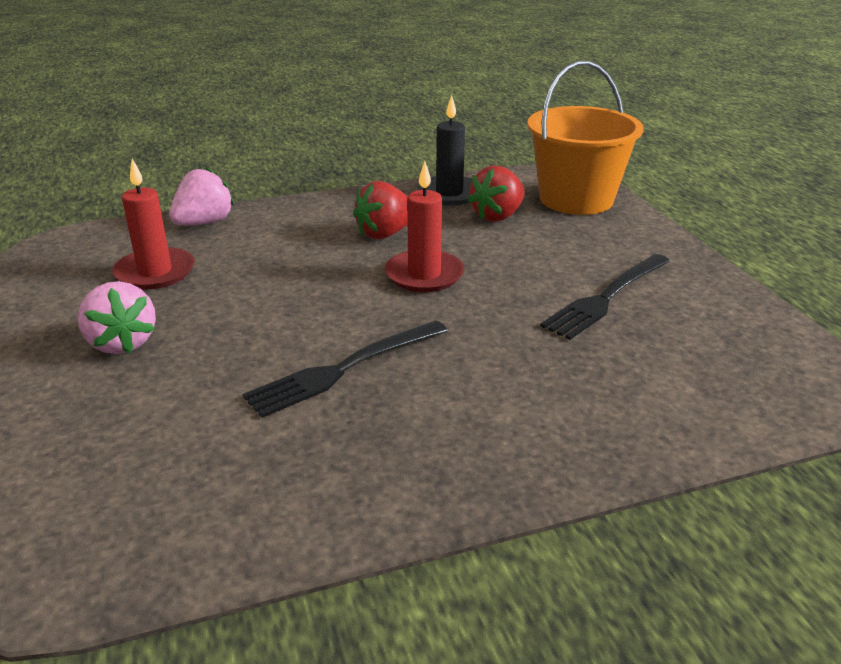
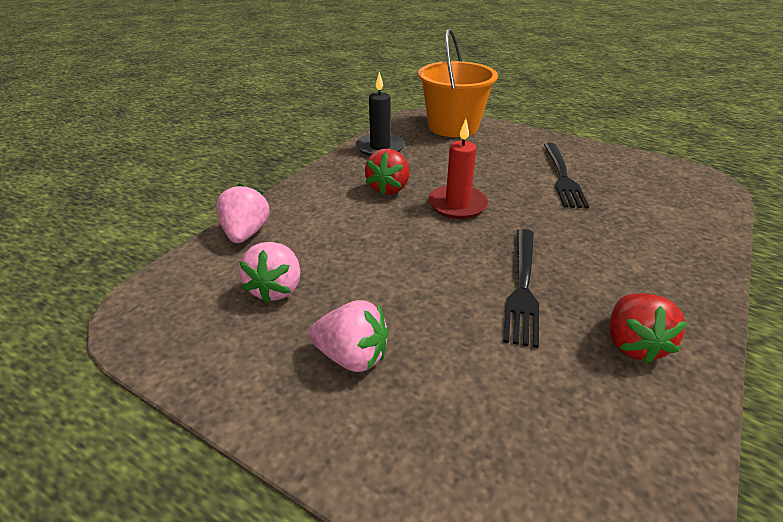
camera: 40 degrees left, 5 degrees up
(155, 272) = (276, 289): red candle -> pink strawberry
(497, 216) = (431, 152): red strawberry -> red strawberry (633, 344)

